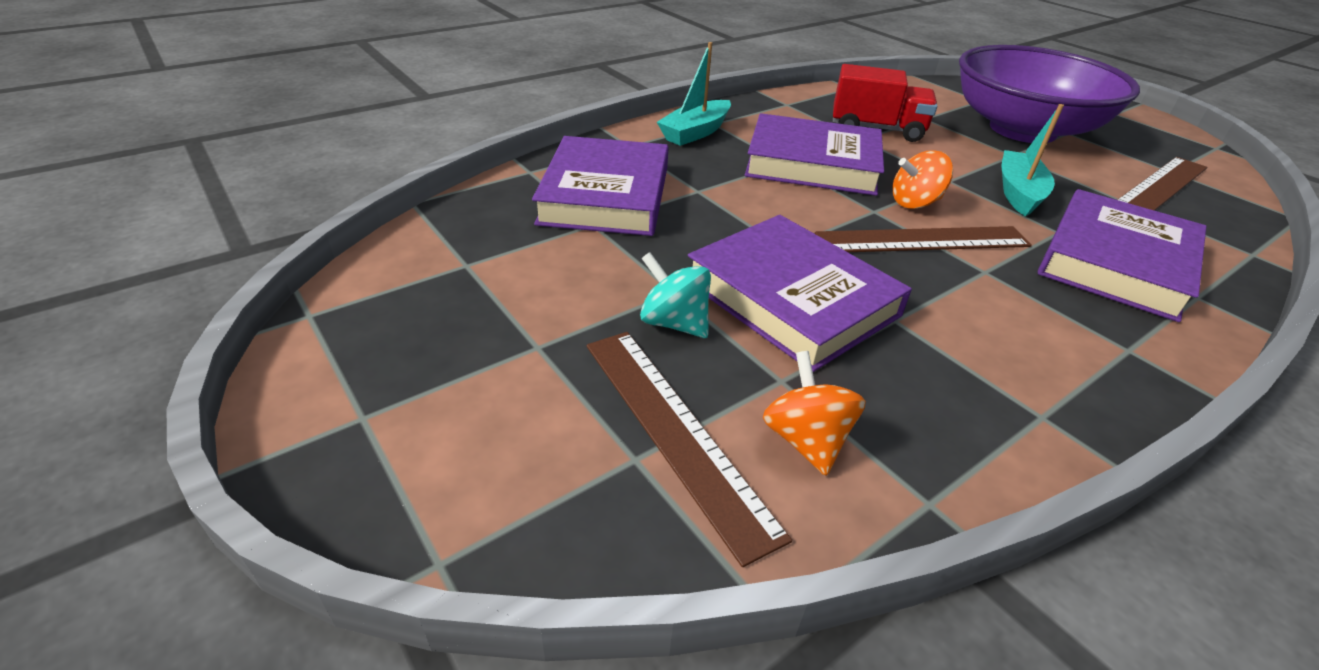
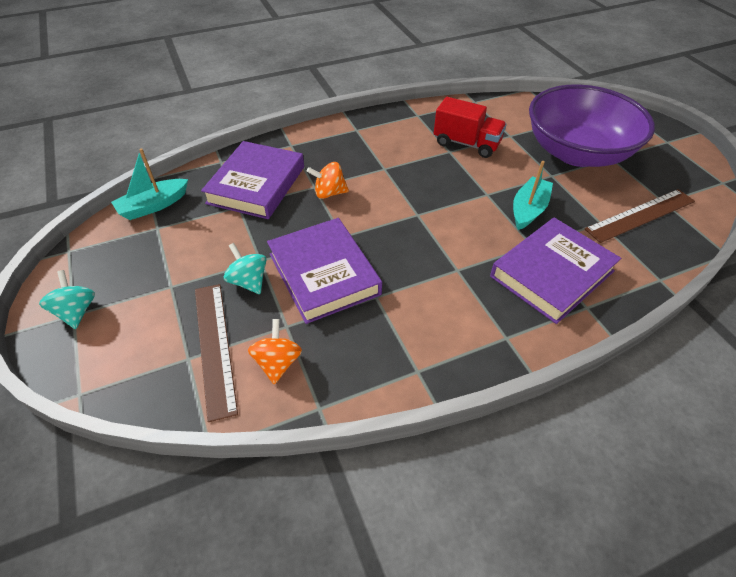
camera: 15 degrees right, 10 degrees up
(367, 411) = (76, 312): none -> turquoise spinning top
(695, 132) = (339, 137): turquoise boat -> turquoise boat (153, 206)
(812, 163) = (401, 171): purple book -> none
(914, 203) = (449, 211): orange spinning top -> orange spinning top (329, 193)
(922, 240) = (433, 241): brown ruler -> none

